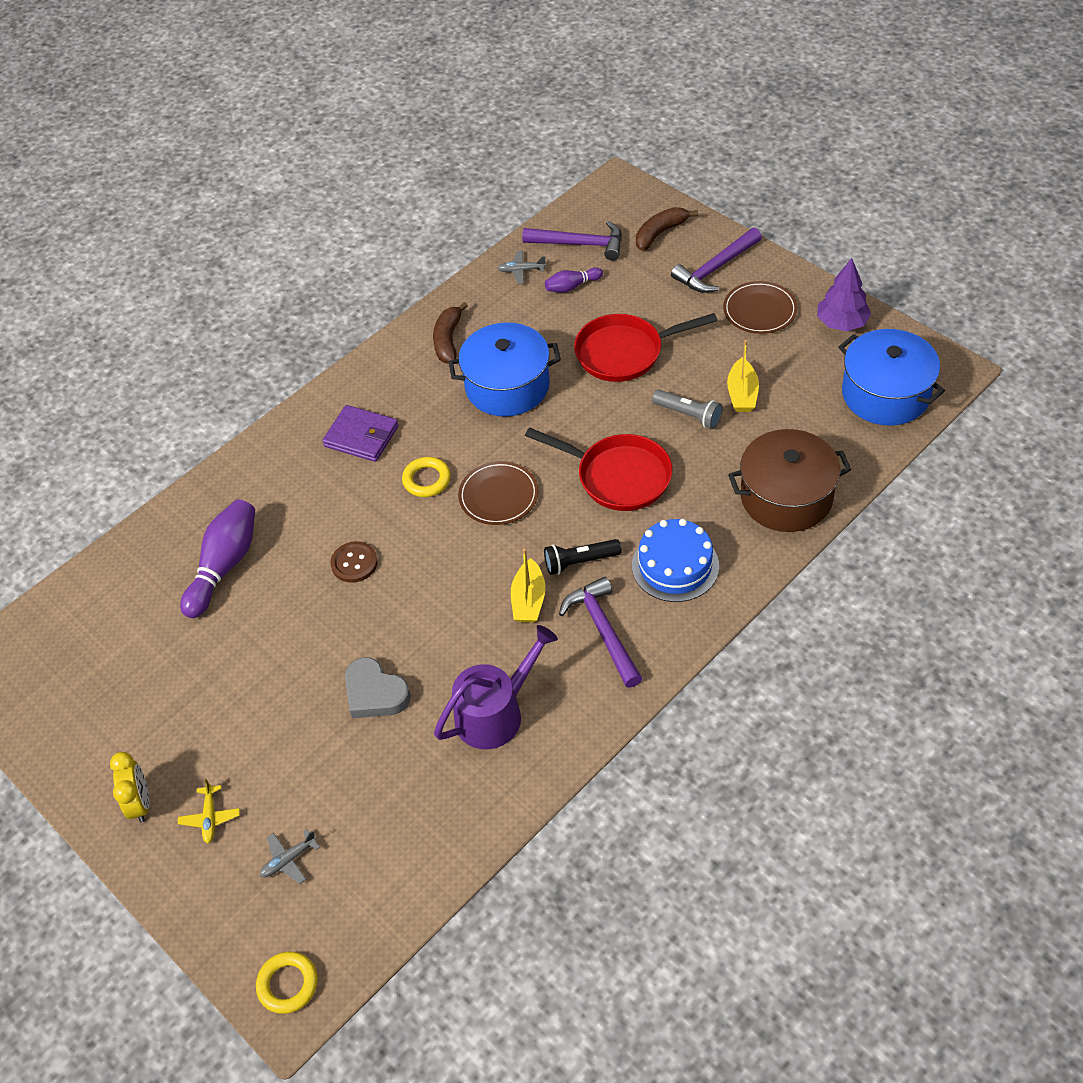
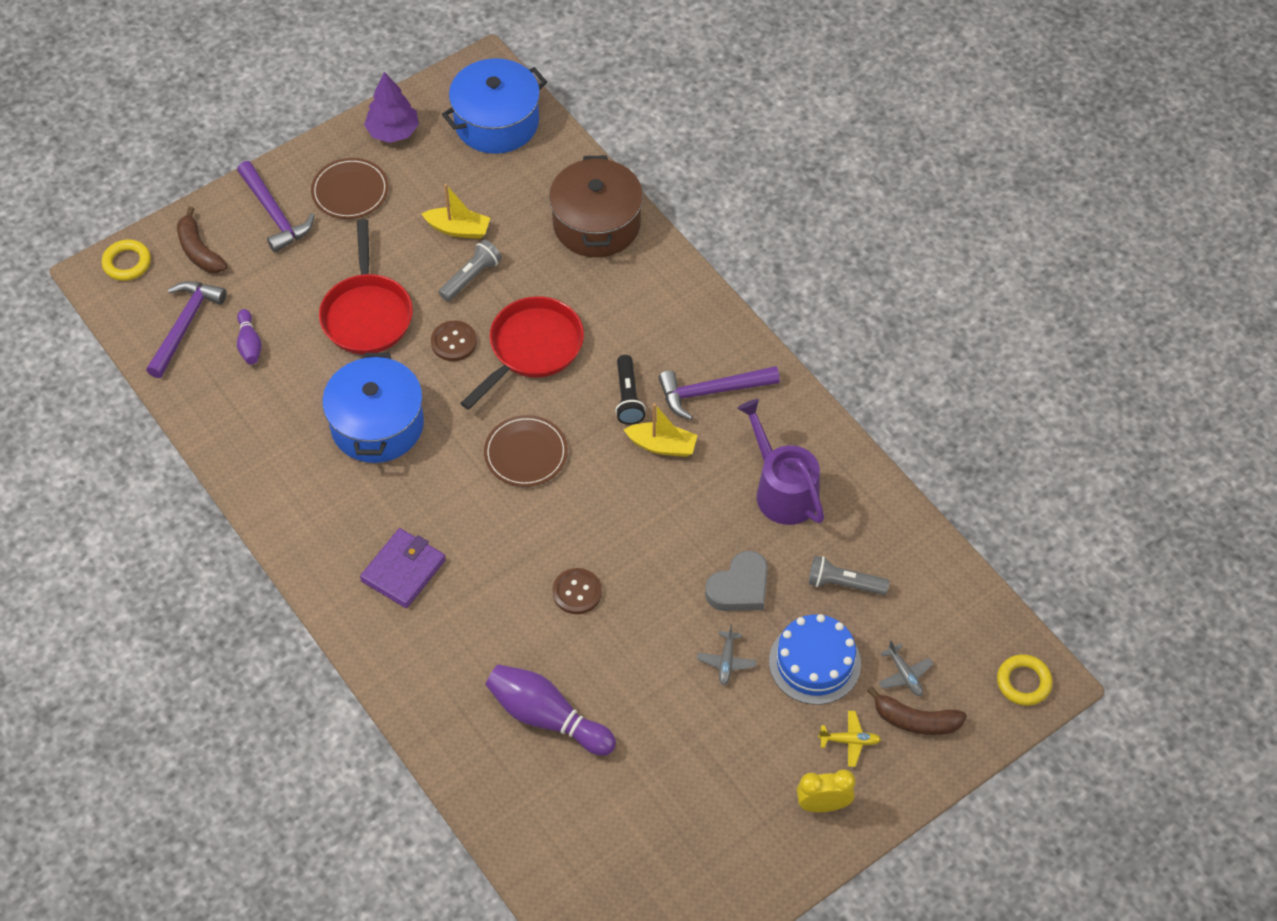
camera: 85 degrees left, 5 degrees up
(391, 786) = (844, 583): none -> grey flashlight
(427, 480) = (485, 515): yellow ring -> yellow ring (127, 263)
(448, 340) = (287, 471): brown banana -> brown banana (915, 720)
(521, 270) = (204, 387): grey plane -> grey plane (726, 661)
(610, 418) = (454, 342): none -> brown button
(675, 565) = (652, 323): blue cake -> blue cake (814, 662)

